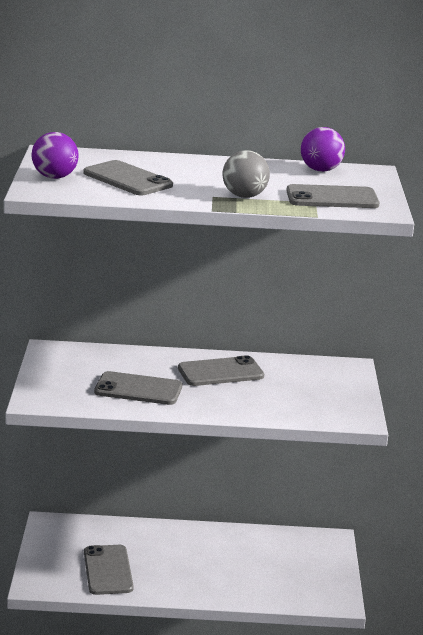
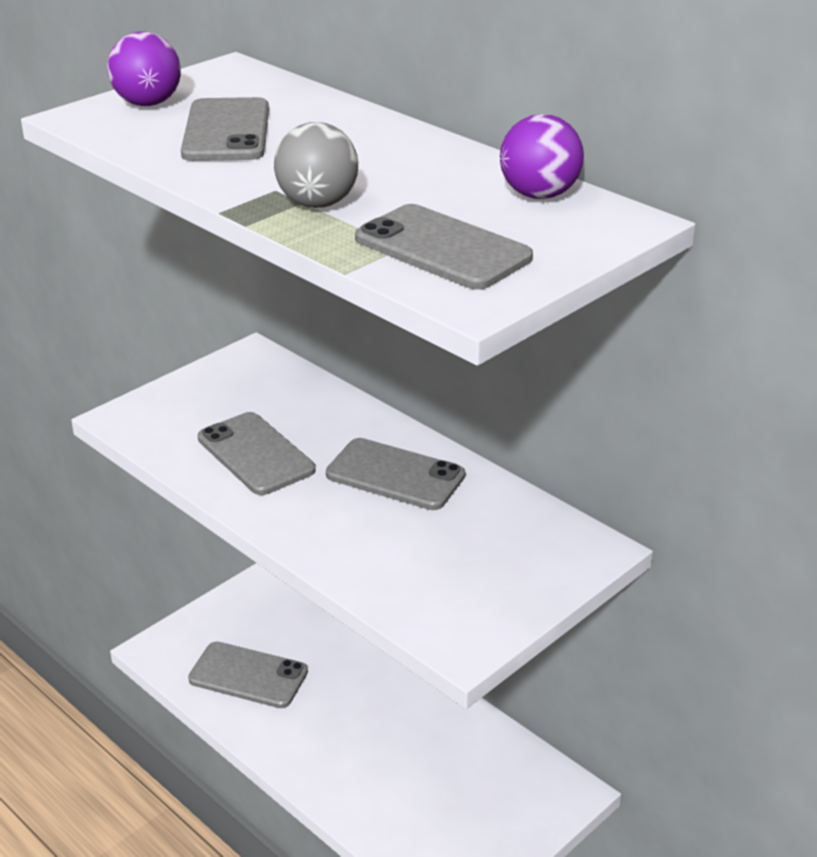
camera: 45 degrees right, 10 degrees up
(108, 570) = (248, 675): grey phone -> grey phone turned 75 degrees clockwise

